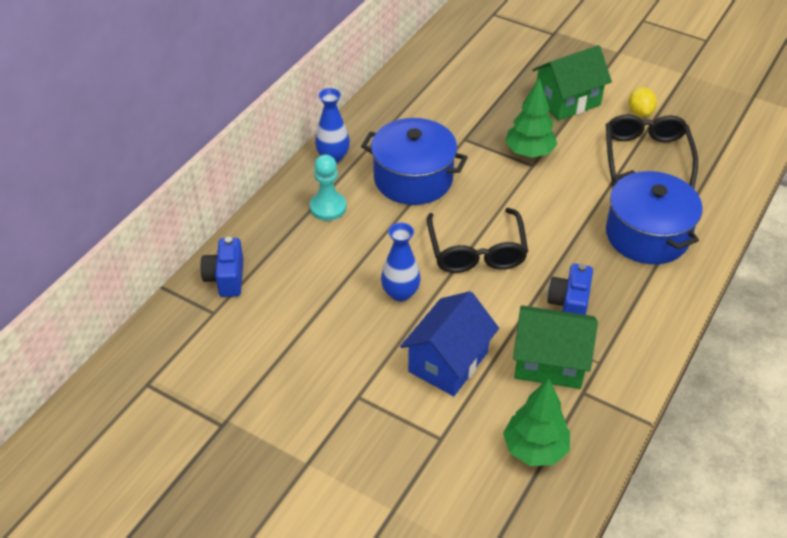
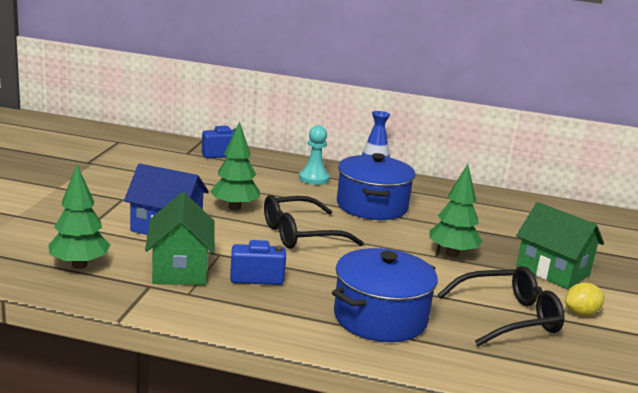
camera: 70 degrees right, 25 degrees down
(400, 293) = (234, 207): blue vase -> green tree

